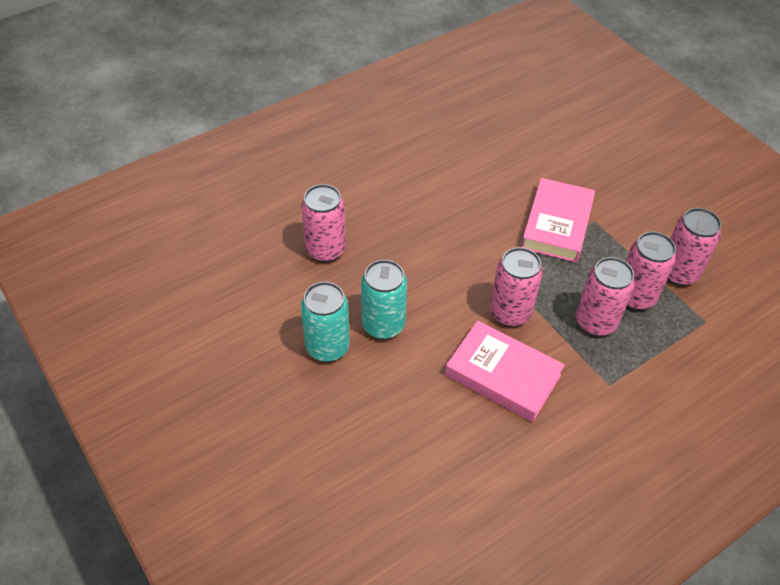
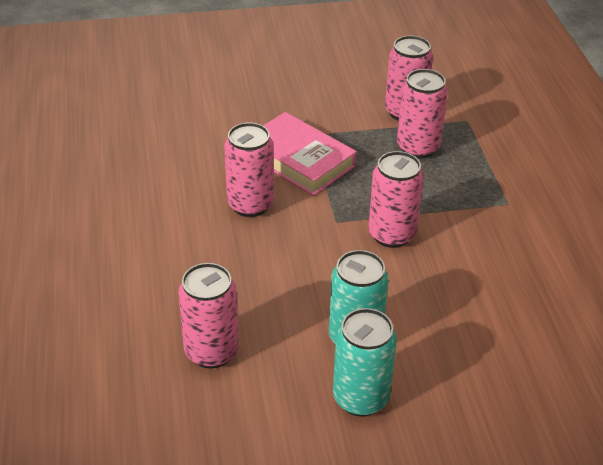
camera: 65 degrees left, 10 degrees down
(503, 375) = (466, 269): pink book -> none
(595, 322) = (434, 183): pink can -> pink can (250, 205)

